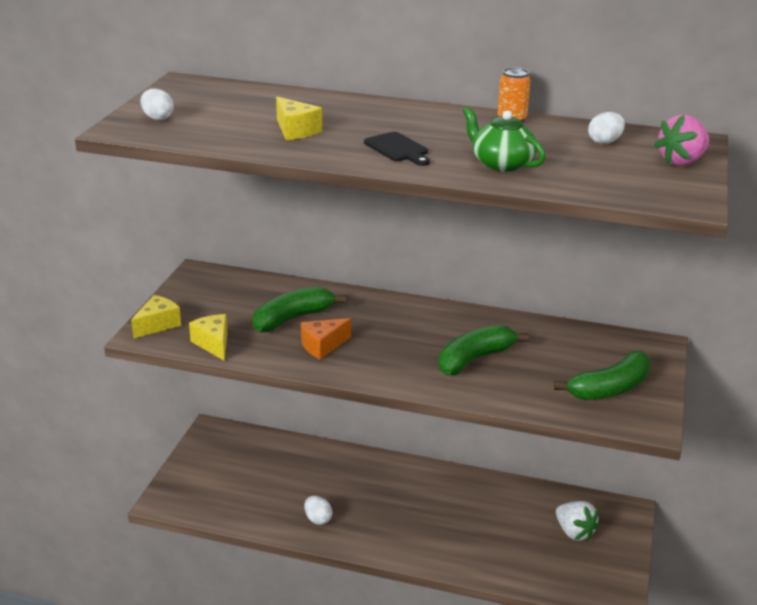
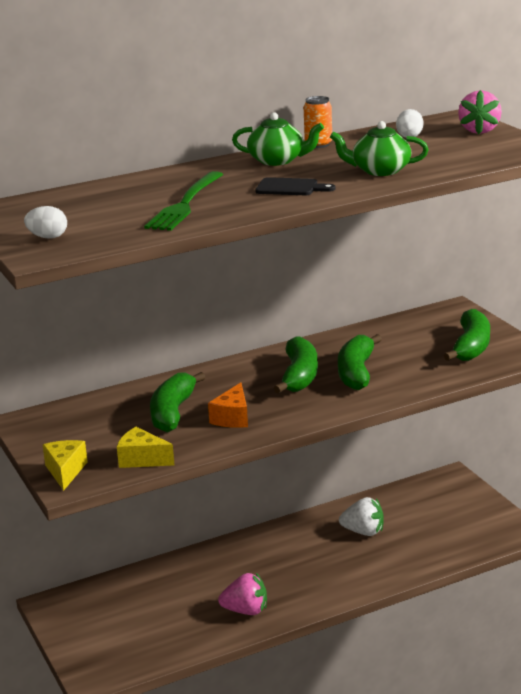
camera: 40 degrees left, 5 degrees down
(295, 130) = (185, 204): yellow cheese -> green fork
(318, 519) = (246, 610): white egg -> pink strawberry
(426, 338) = (299, 376): none -> green banana
(446, 121) = (277, 160): none -> green teapot
(574, 532) = (438, 509): white strawberry -> white strawberry (363, 532)

